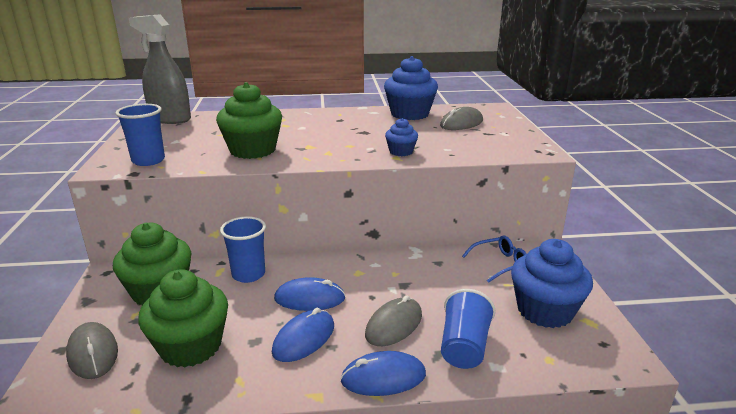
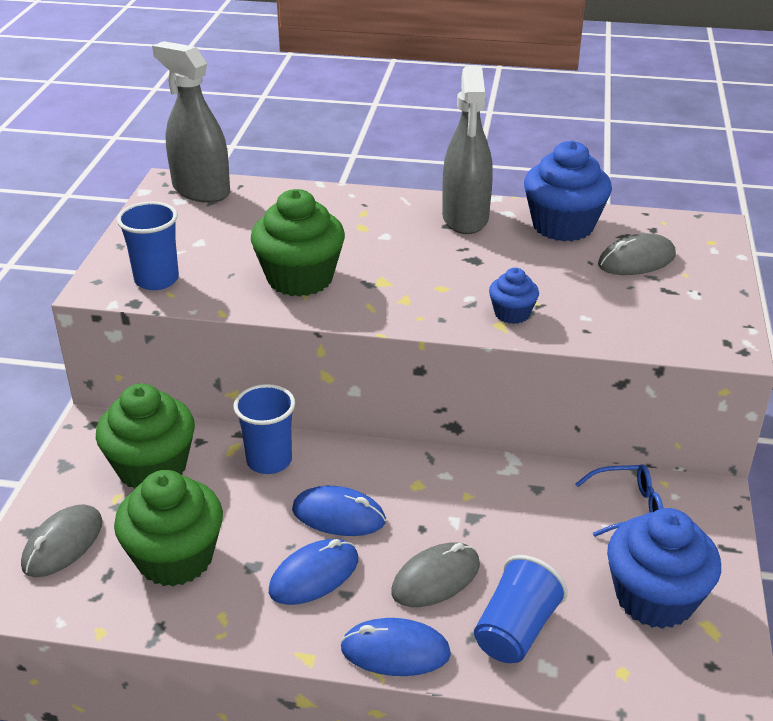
camera: 15 degrees right, 10 degrees up
(93, 353) = (63, 544): grey mouse -> grey mouse turned 45 degrees clockwise
(349, 116) = (465, 218): none -> grey spray bottle

